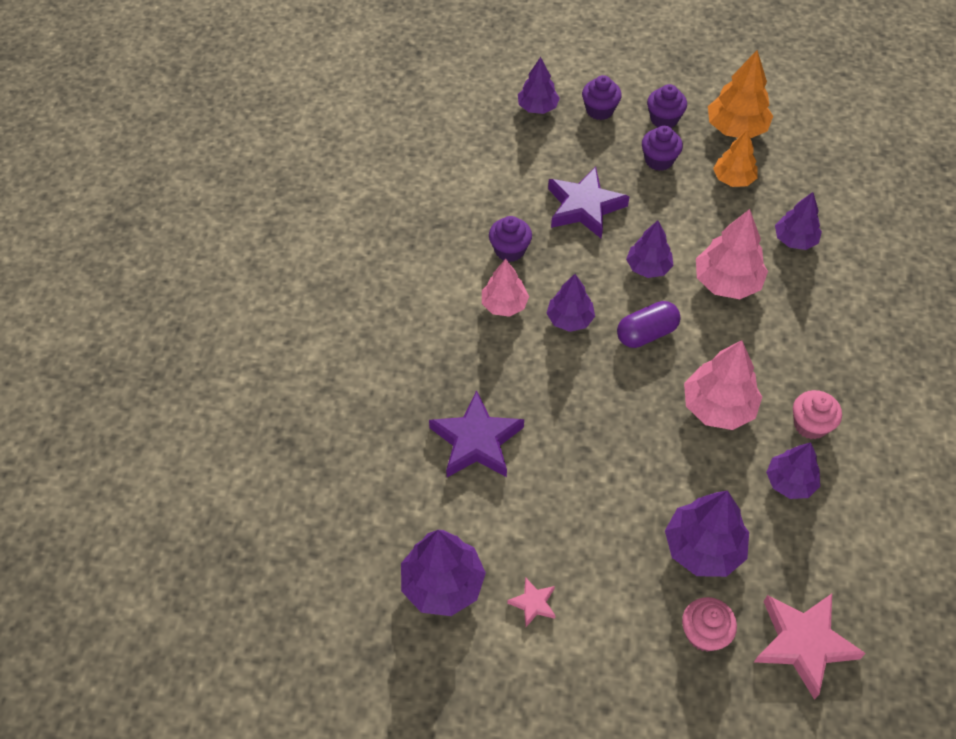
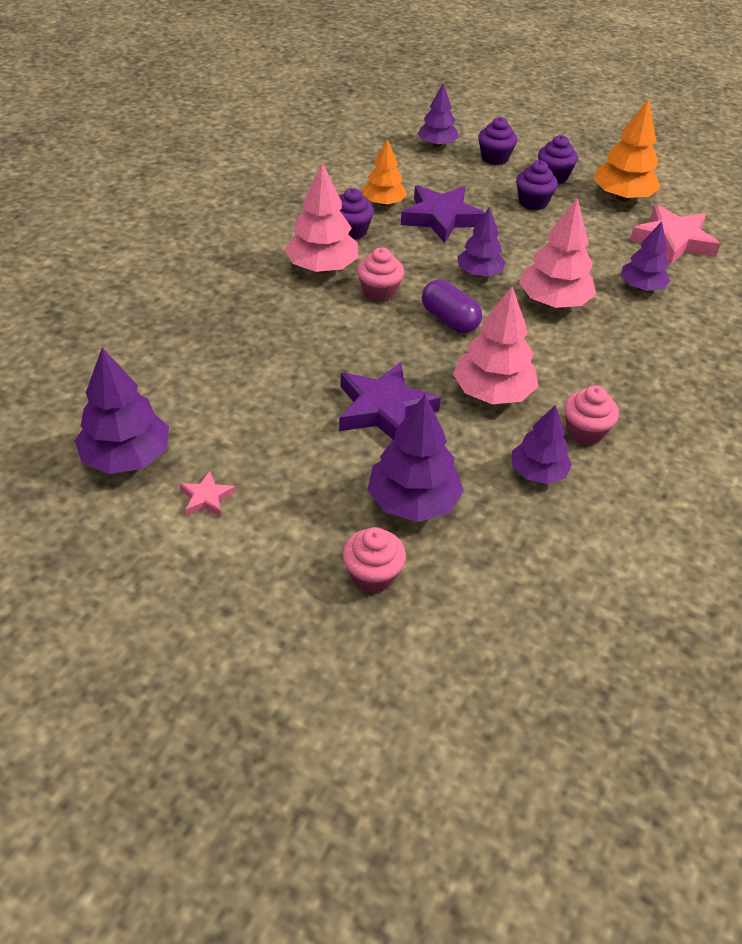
camera: 15 degrees right, 10 degrees down
(476, 441) = (232, 358): purple star -> purple star (384, 409)
(504, 305) = (322, 267): pink tree -> pink tree, size x1.51
(570, 319) = (379, 292): purple tree -> pink cupcake
(646, 333) = (449, 320): purple capsule -> purple capsule turned 60 degrees clockwise
(733, 179) = (600, 230): orange tree -> orange tree (384, 203)
(803, 643) = (480, 617): pink star -> pink star (673, 241)

